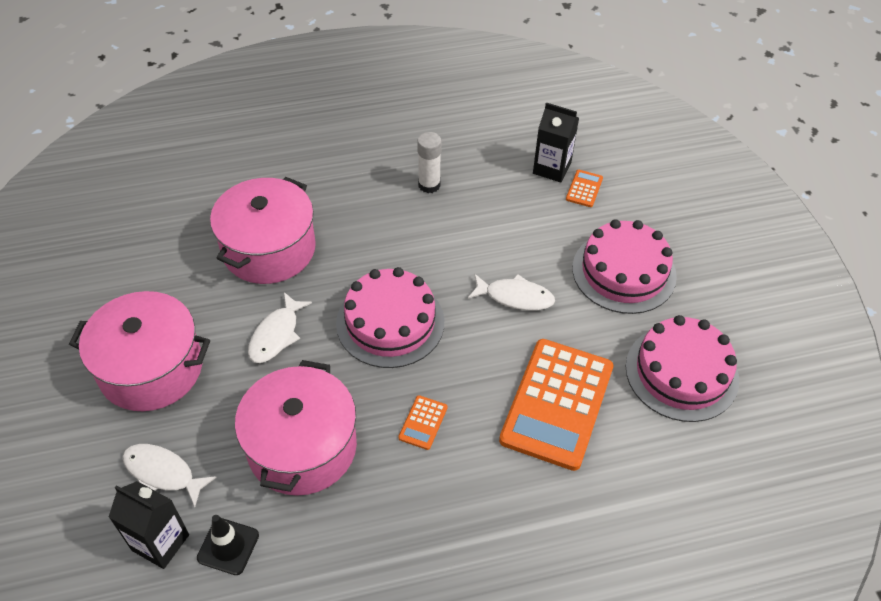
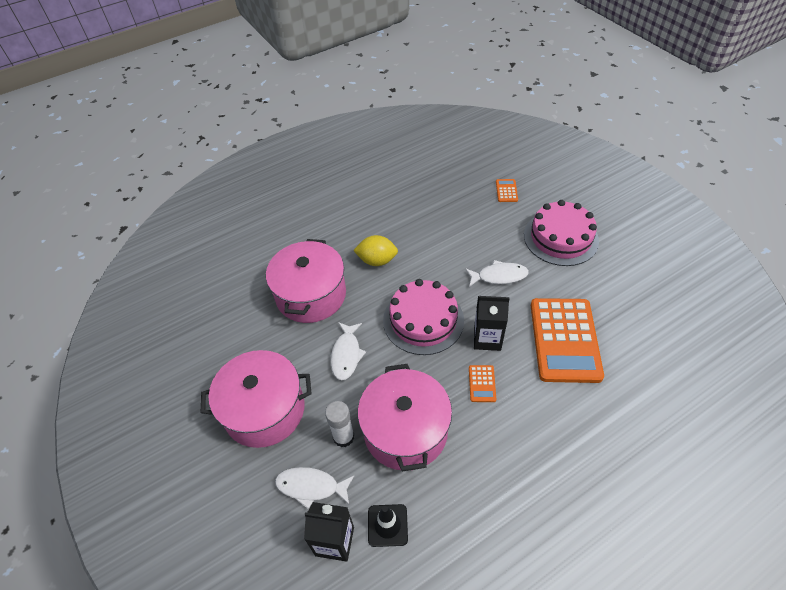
camera: 15 degrees left, 0 degrees up
(370, 230) = (377, 260): none -> yellow lemon
(429, 185) = (402, 217): white glue stick -> white glue stick (343, 437)
(552, 168) = (478, 183): black carton -> black carton (487, 338)
(681, 372) = (632, 293): pink cake -> none

